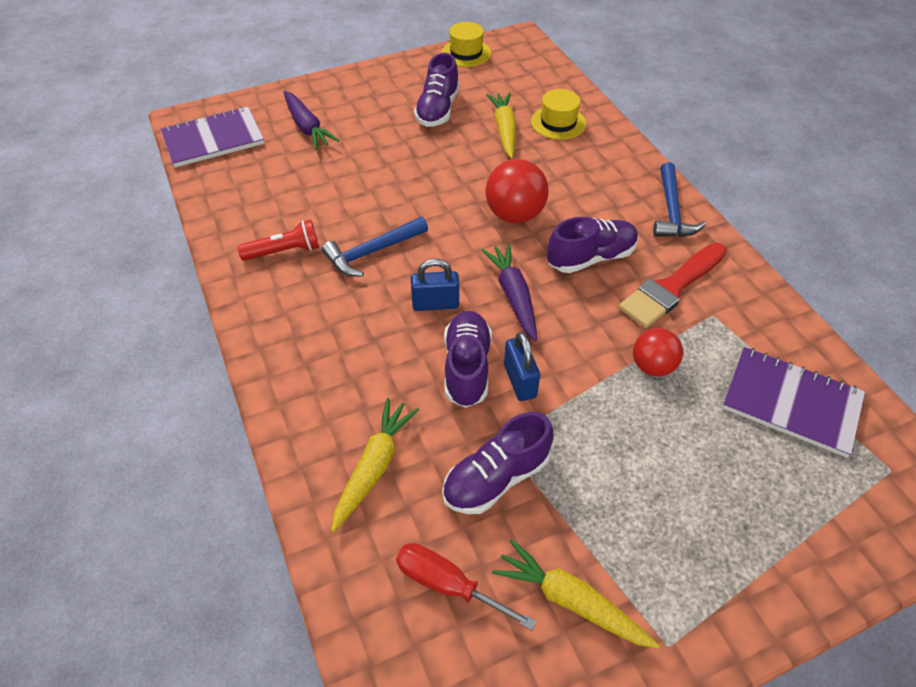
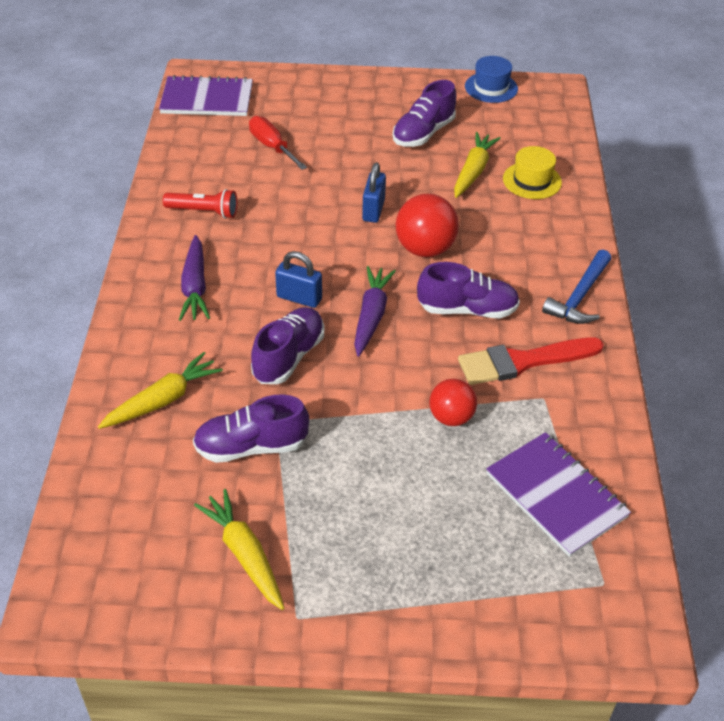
camera: 25 degrees right, 5 degrees down
(307, 127) = (293, 113): purple carrot -> purple carrot (195, 287)
(372, 252) = (275, 237): blue hammer -> none
(448, 584) = (160, 502): red screwdriver -> red screwdriver (272, 147)
(466, 53) = (491, 87): yellow hat -> blue hat
(520, 381) = (325, 384): blue padlock -> blue padlock (373, 210)

